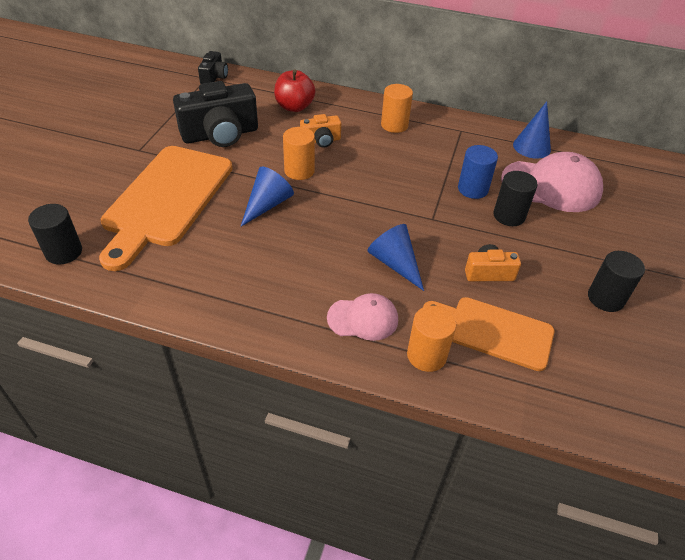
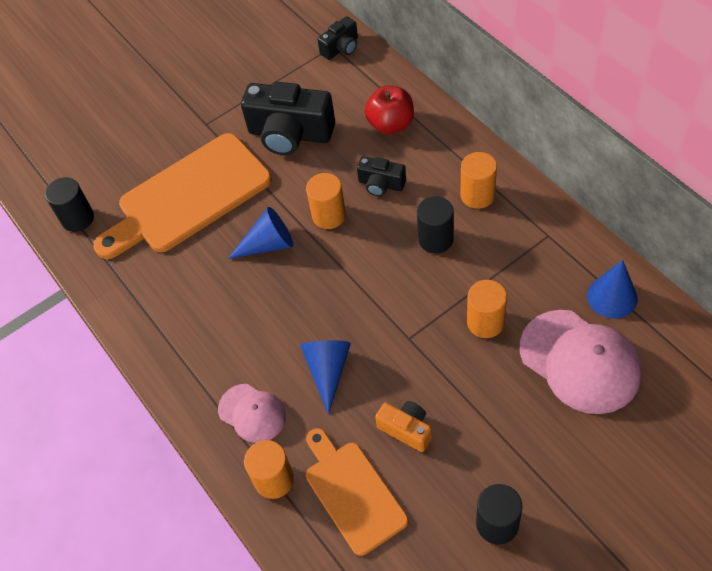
camera: 45 degrees right, 10 degrees up
(321, 141) = (381, 184): orange camera -> black camera
(473, 189) = (485, 322): blue cylinder -> orange cylinder
(509, 216) = (492, 375): black cylinder -> black cylinder (435, 239)

